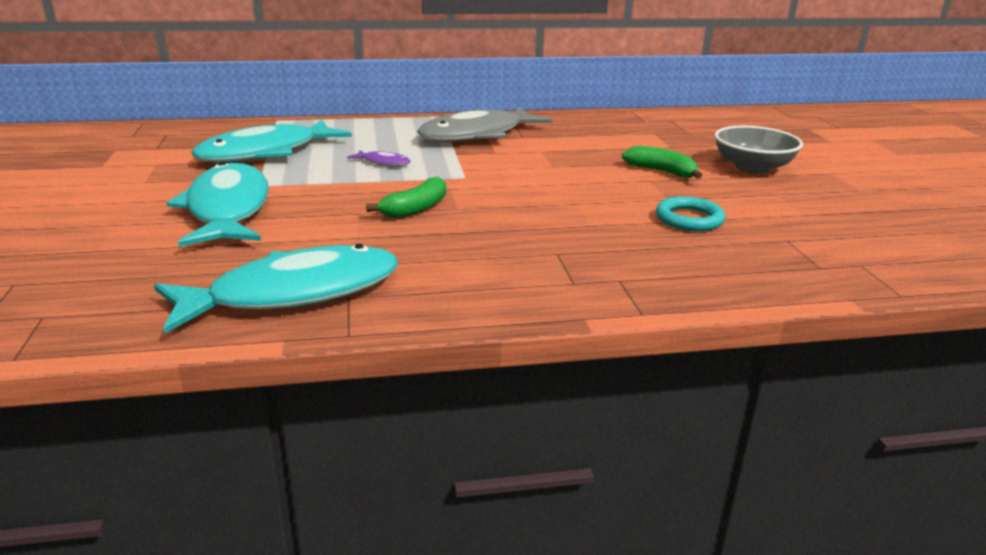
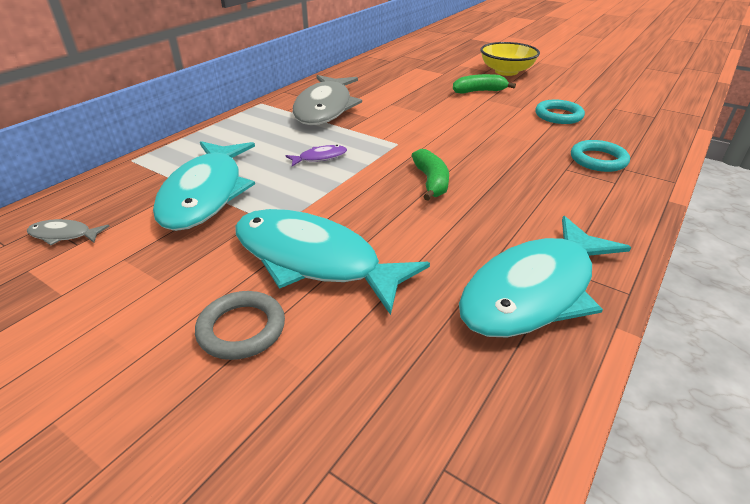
camera: 45 degrees left, 10 degrees up
(121, 217) = (241, 329): none -> grey ring
(161, 142) = (64, 235): none -> grey fish
(294, 293) = (534, 291): turquoise fish -> turquoise fish turned 150 degrees counterclockwise
(613, 263) = (598, 160): none -> turquoise ring
(752, 167) = (506, 71): grey bowl -> yellow bowl

